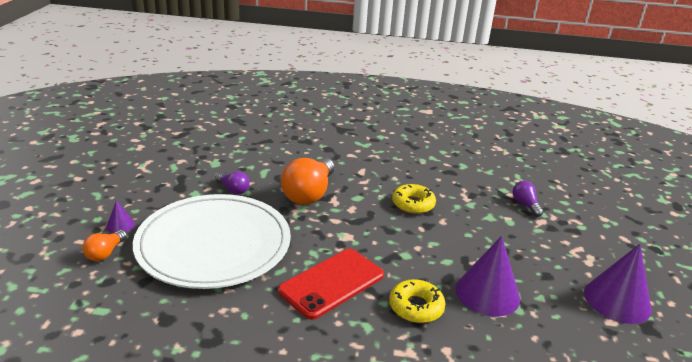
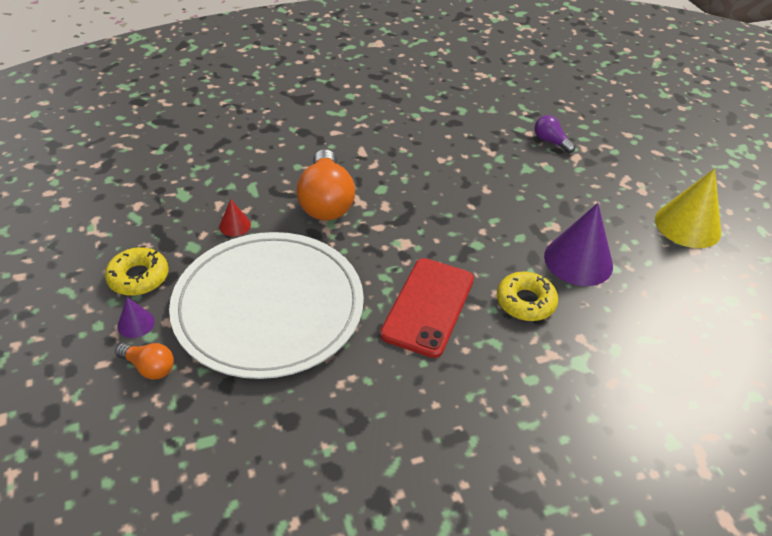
camera: 25 degrees left, 15 degrees up
(105, 253) = (149, 367): orange light bulb -> orange light bulb turned 60 degrees counterclockwise
(233, 189) = (235, 225): purple light bulb -> red cone
(413, 204) = (444, 178): yellow donut -> yellow donut (138, 277)
(617, 300) = (687, 225): purple cone -> yellow cone

